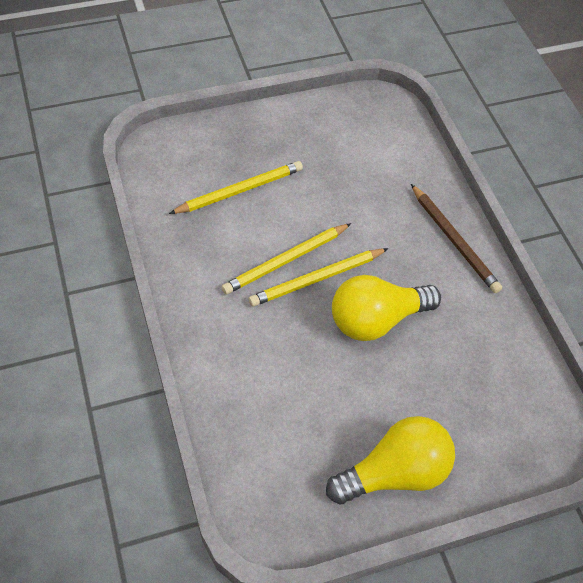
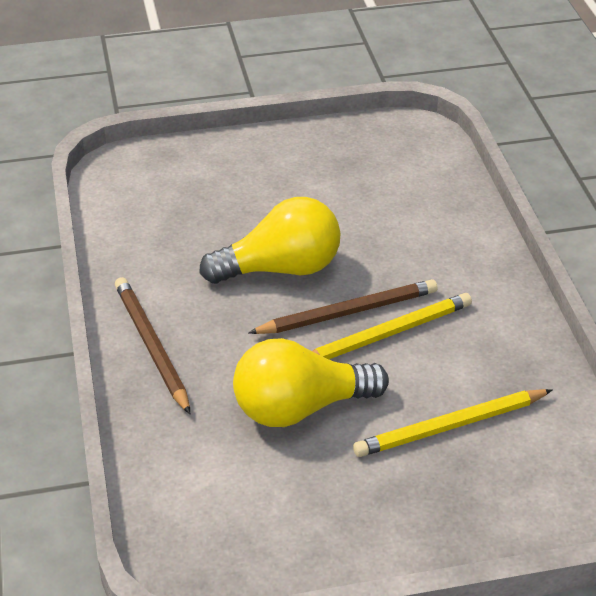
camera: 170 degrees left, 15 degrees down
(317, 279) = (347, 312): yellow pencil -> brown pencil
(394, 472) = (292, 154): yellow light bulb -> yellow light bulb (300, 408)

